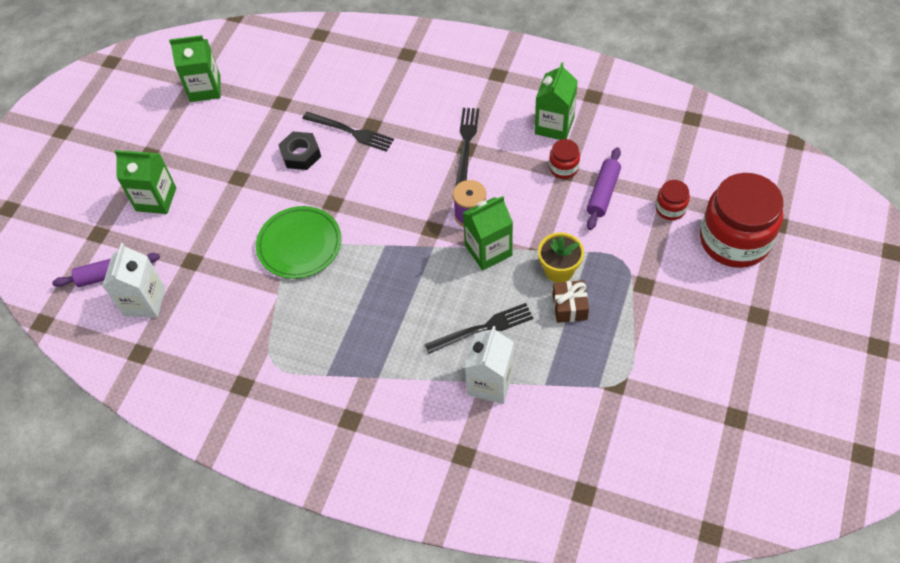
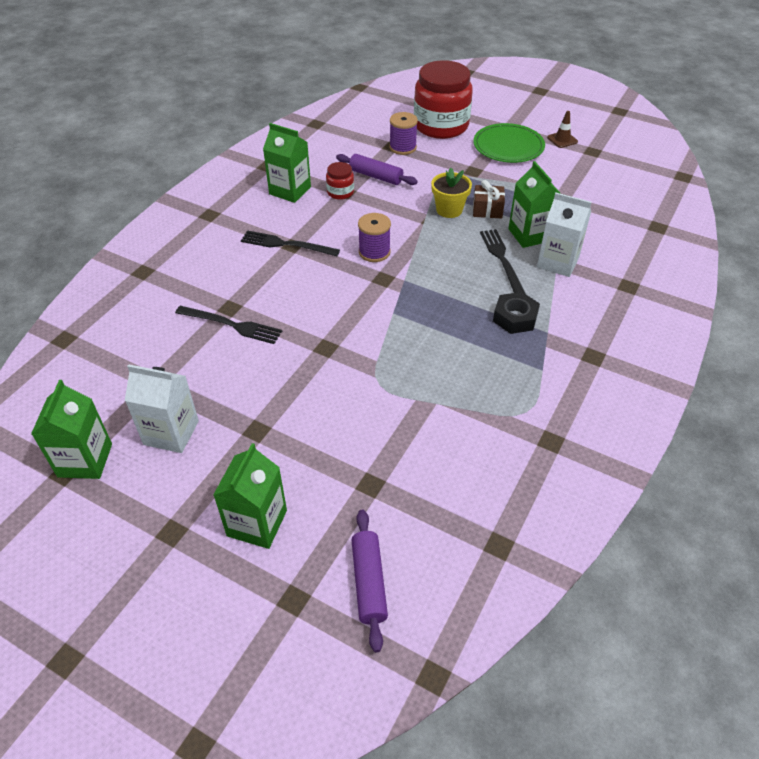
camera: 85 degrees left, 10 degrees down
(144, 301) = (421, 538): white carton -> white carton (171, 433)
(299, 244) = (374, 379): green plate -> green plate (508, 146)
(301, 154) = (245, 369): black nut -> black nut (515, 318)
(350, 132) = (231, 325): black fork -> black fork turned 75 degrees clockwise
(488, 250) = (418, 246): green carton -> green carton (529, 235)
(670, 208) = (402, 147): red jar -> purple spool
(752, 379) = (562, 140): none -> brown traffic cone

